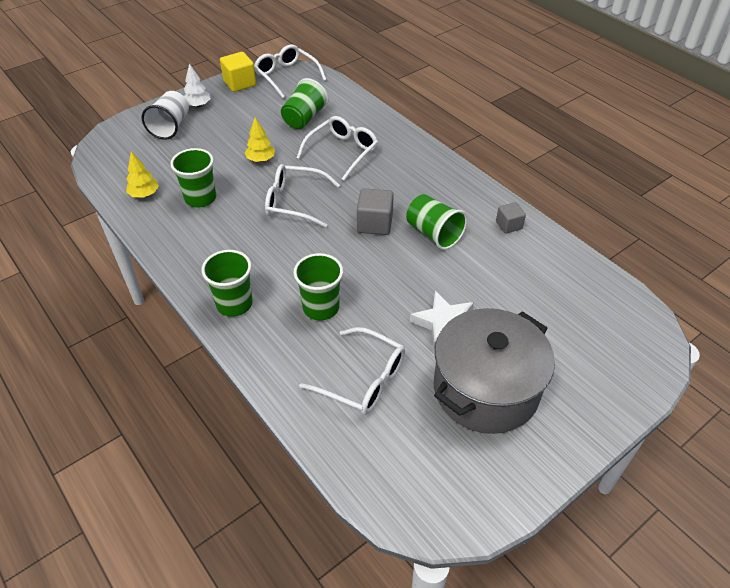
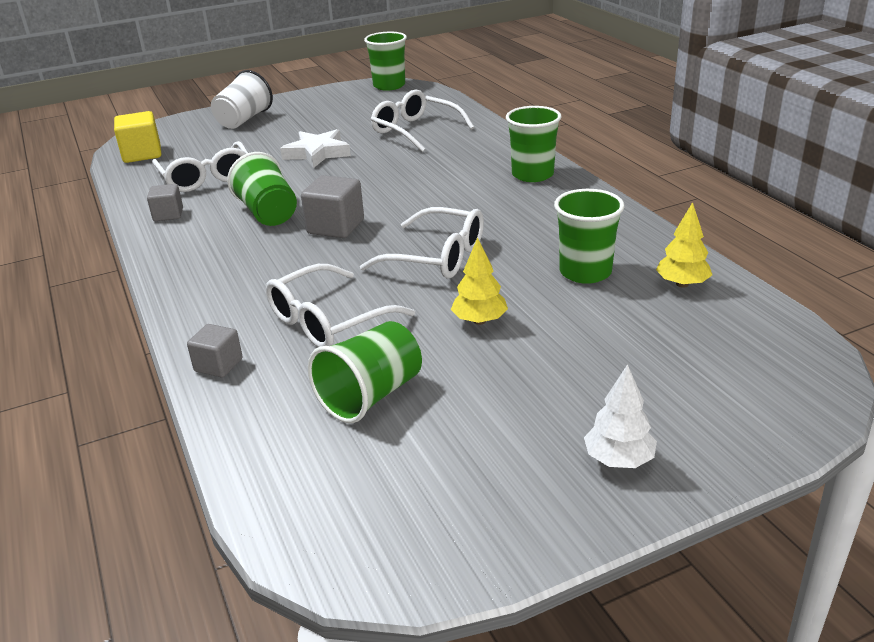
camera: 165 degrees left, 15 degrees down
(170, 127) = (673, 406): white cup -> white cup (244, 120)
(240, 83) = (508, 523): yellow cube -> yellow cube (142, 154)
(286, 76) = (372, 535): white glasses -> white glasses (206, 178)
(321, 307) = (437, 168): green cup -> green cup (389, 86)
(383, 124) = (218, 365): none -> grey cube
(486, 389) = (313, 123): grey pot -> none

